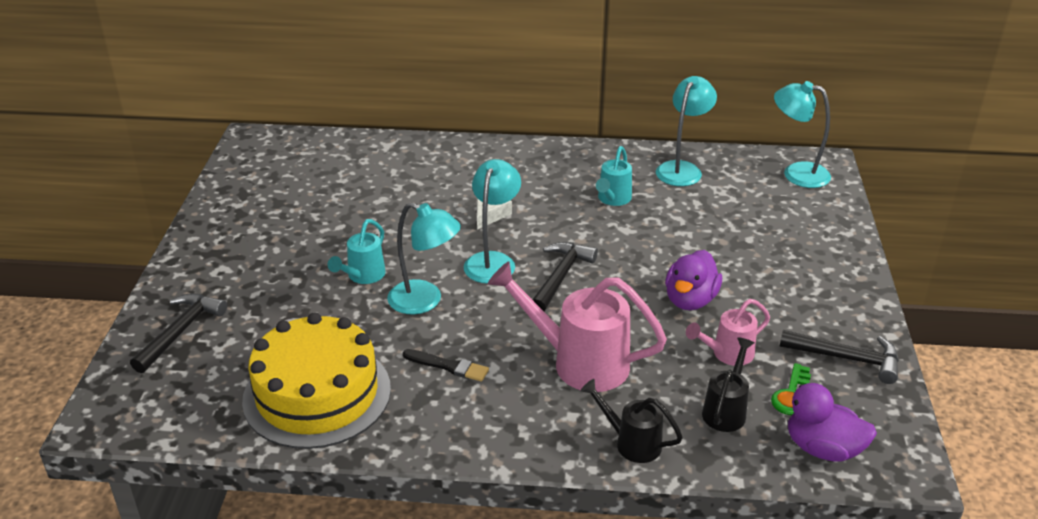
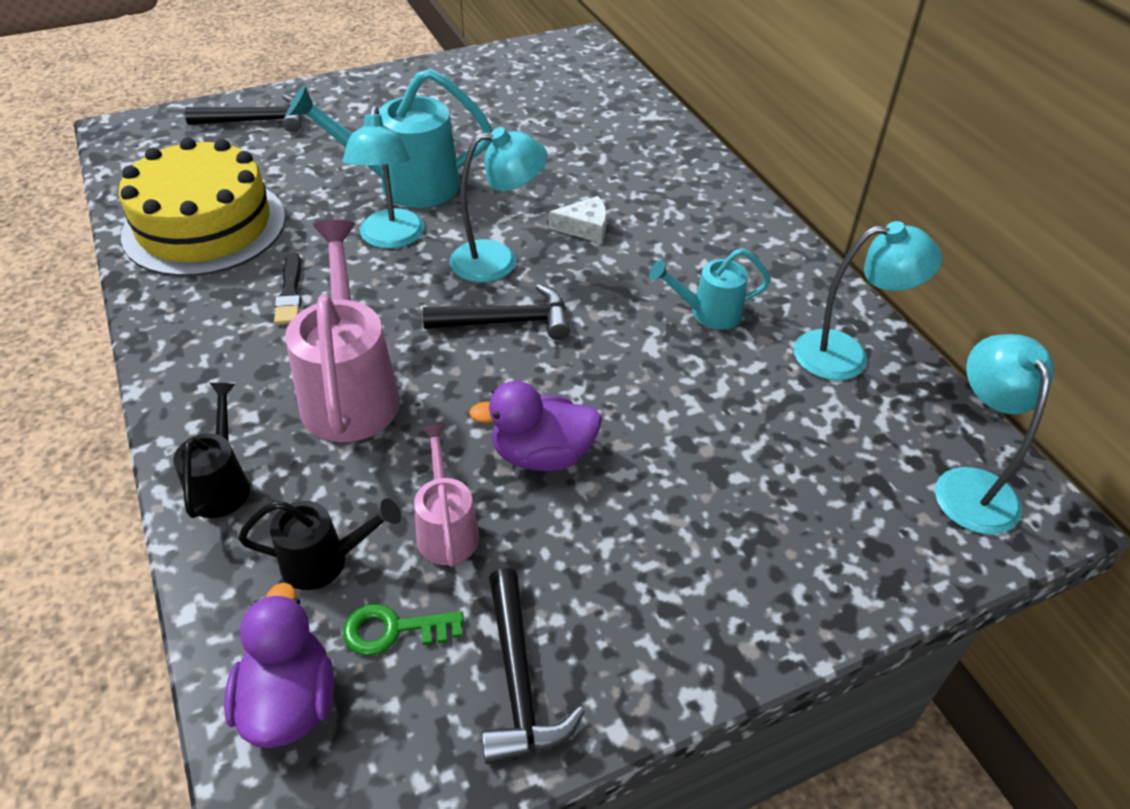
camera: 60 degrees right, 10 degrees up
(363, 276) = (406, 185): turquoise watering can -> turquoise watering can, size x1.79
(727, 354) = (446, 529): pink watering can -> pink watering can turned 45 degrees clockwise

